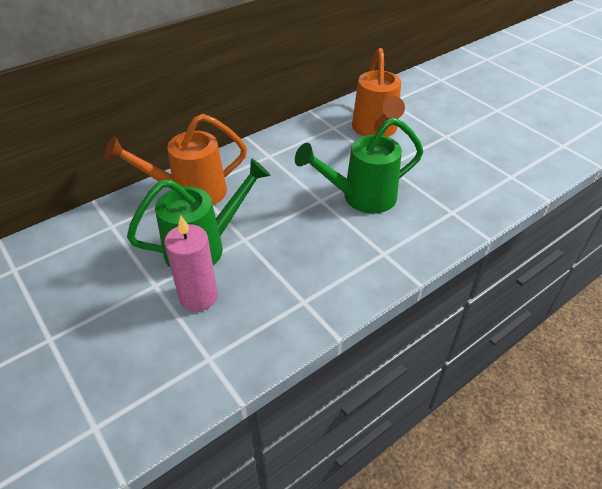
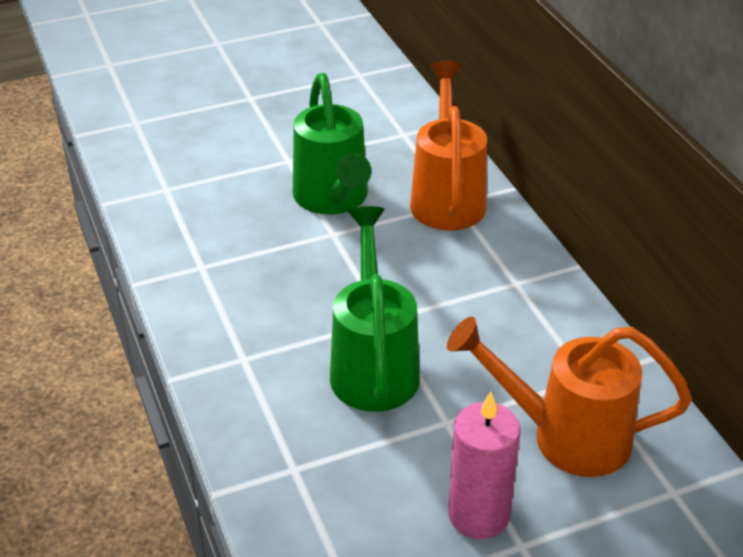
camera: 105 degrees right, 5 degrees down
(198, 297) = (254, 189): pink candle -> pink candle (478, 515)

